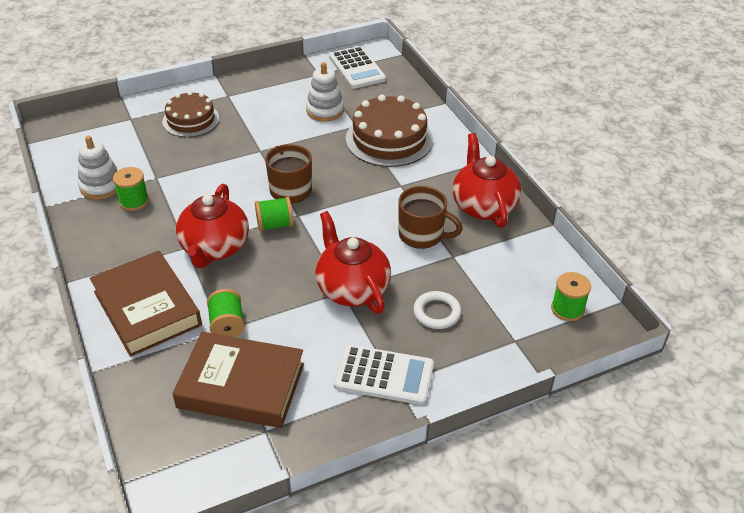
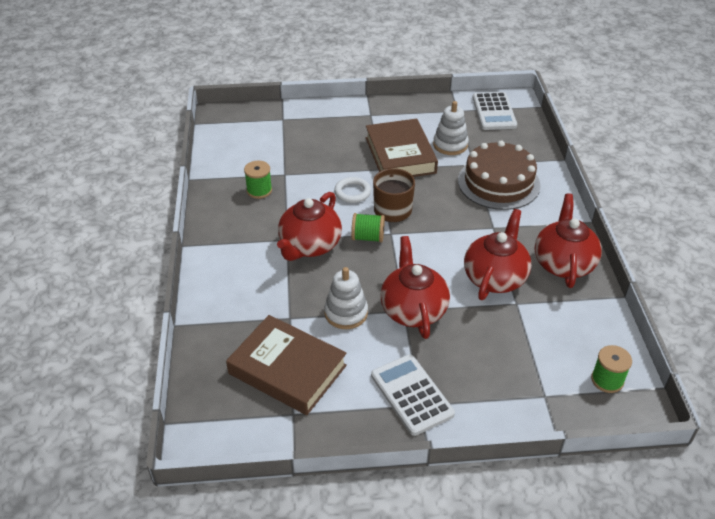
camera: 20 degrees right, 0 degrees up
(101, 186) = (238, 172): white stacking toy -> white stacking toy (346, 313)
(147, 308) = (236, 284): brown book -> brown book (400, 155)
(191, 120) = (331, 130): brown cake -> none
(227, 325) = (295, 315): green spool -> none
(384, 375) = (411, 394): white calculator -> white calculator turned 150 degrees counterclockwise
(422, 235) = (495, 277): brown mug -> red teapot
(436, 312) = (481, 351): white ring -> white ring (352, 192)

